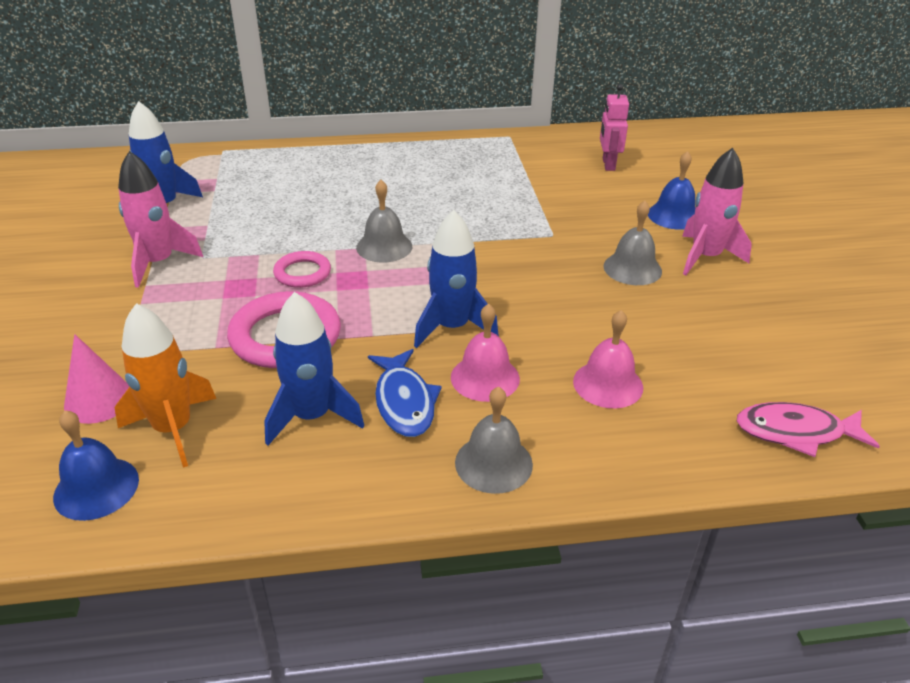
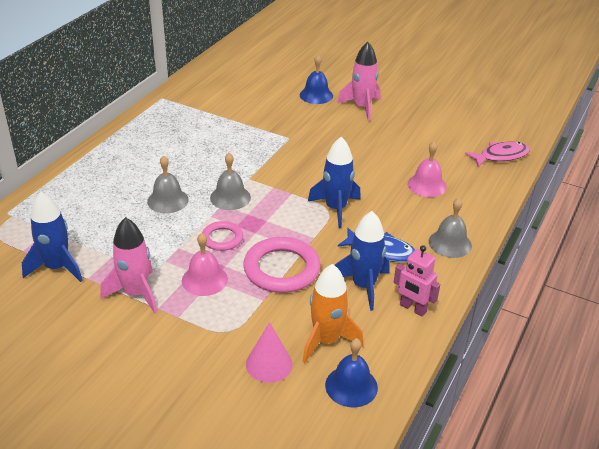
camera: 55 degrees left, 0 degrees up
(485, 377) = (387, 217): pink bell -> pink bell (204, 280)
(608, 164) = (241, 85): pink robot -> pink robot (413, 308)
(632, 268) = (347, 131): grey bell -> grey bell (167, 200)
(796, 432) = (501, 156): pink fish -> pink fish turned 150 degrees counterclockwise

